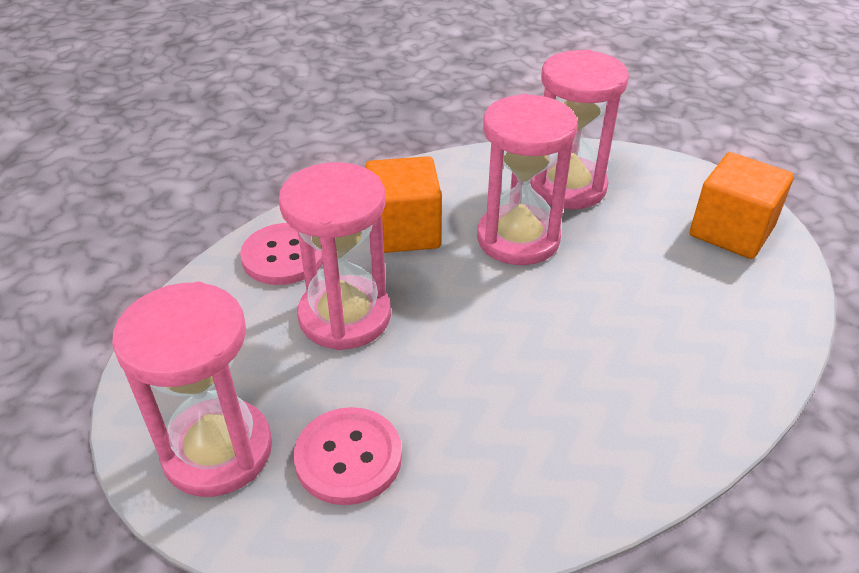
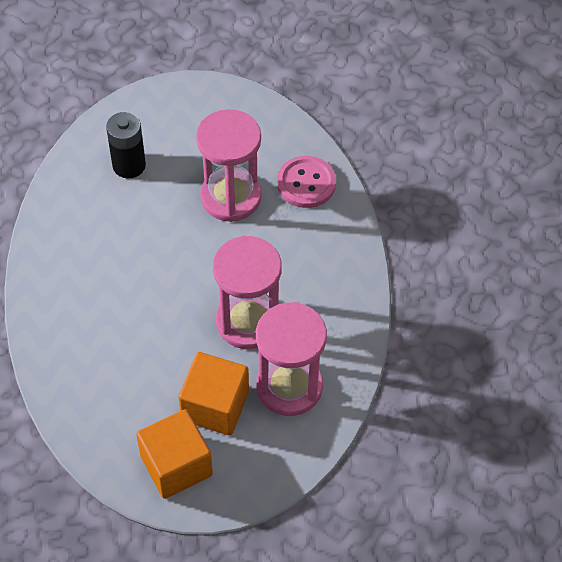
camera: 115 degrees right, 15 degrees up
(218, 451) = (167, 116): pink hourglass -> none
(348, 457) = (129, 165): pink button -> black battery
(404, 231) = (295, 258): orange cube -> orange cube (215, 406)

